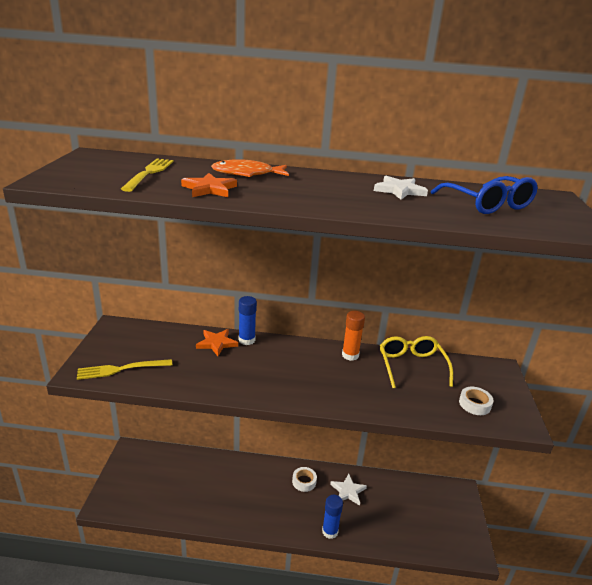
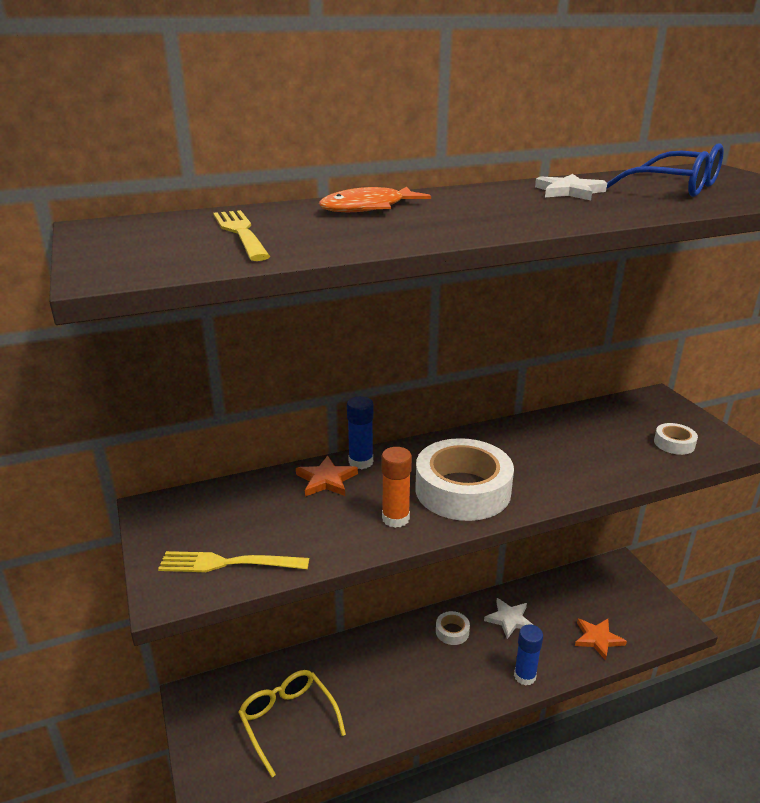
camera: 25 degrees left, 0 degrees up
(121, 369) = (227, 563): yellow fork -> yellow fork turned 45 degrees clockwise
(209, 189) = (362, 234): orange star -> orange star (597, 639)
(290, 379) = (462, 490): none -> white tape
(350, 355) = (500, 437): orange glue stick -> orange glue stick (395, 518)
(411, 366) = (574, 425): yellow glasses -> yellow glasses (287, 720)

